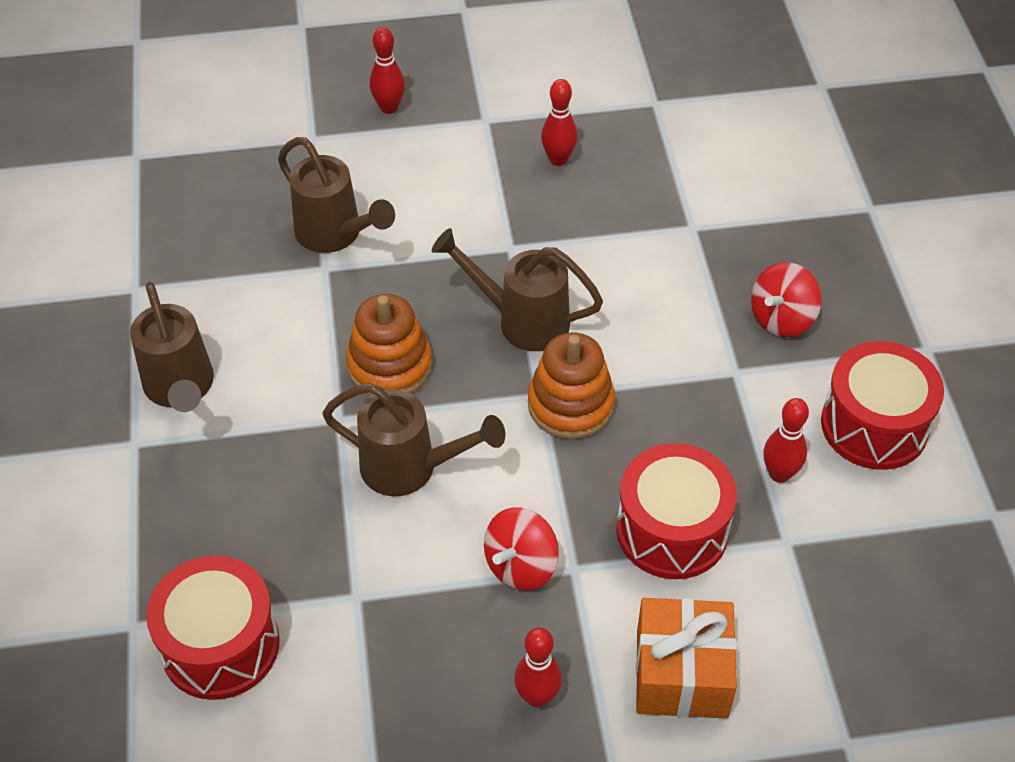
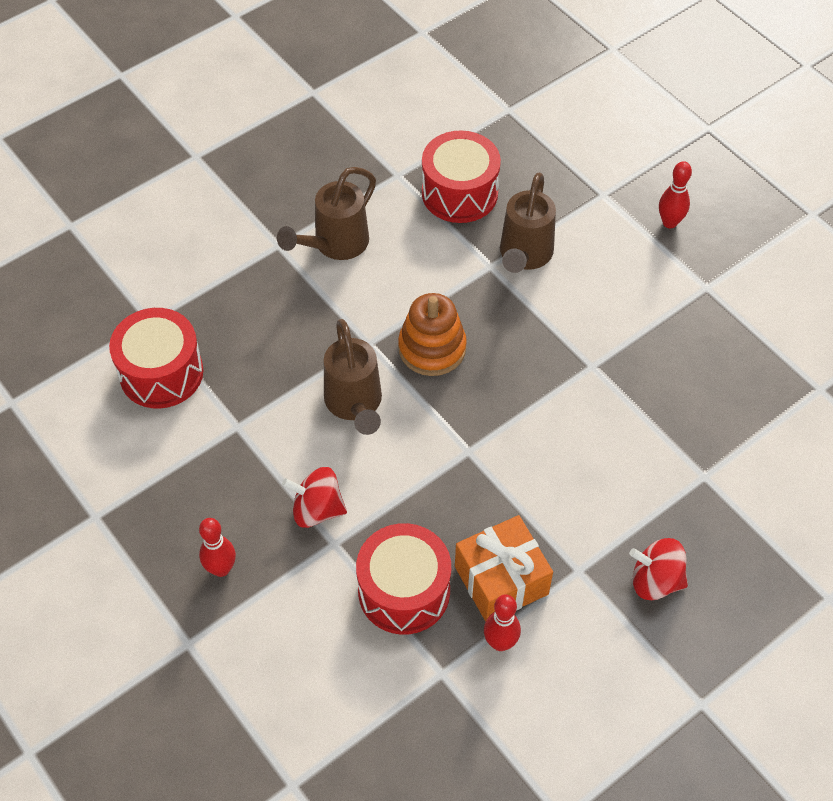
camera: 60 degrees right, 5 degrees up
(521, 320) = (528, 406): brown watering can -> none
(558, 159) = (704, 353): red bowling pin -> none
(570, 404) = (472, 474): orange stacking toy -> none
(681, 673) = (288, 650): orange gift -> orange gift (501, 580)
(874, 425) = (593, 693): red drum -> red drum (459, 193)

